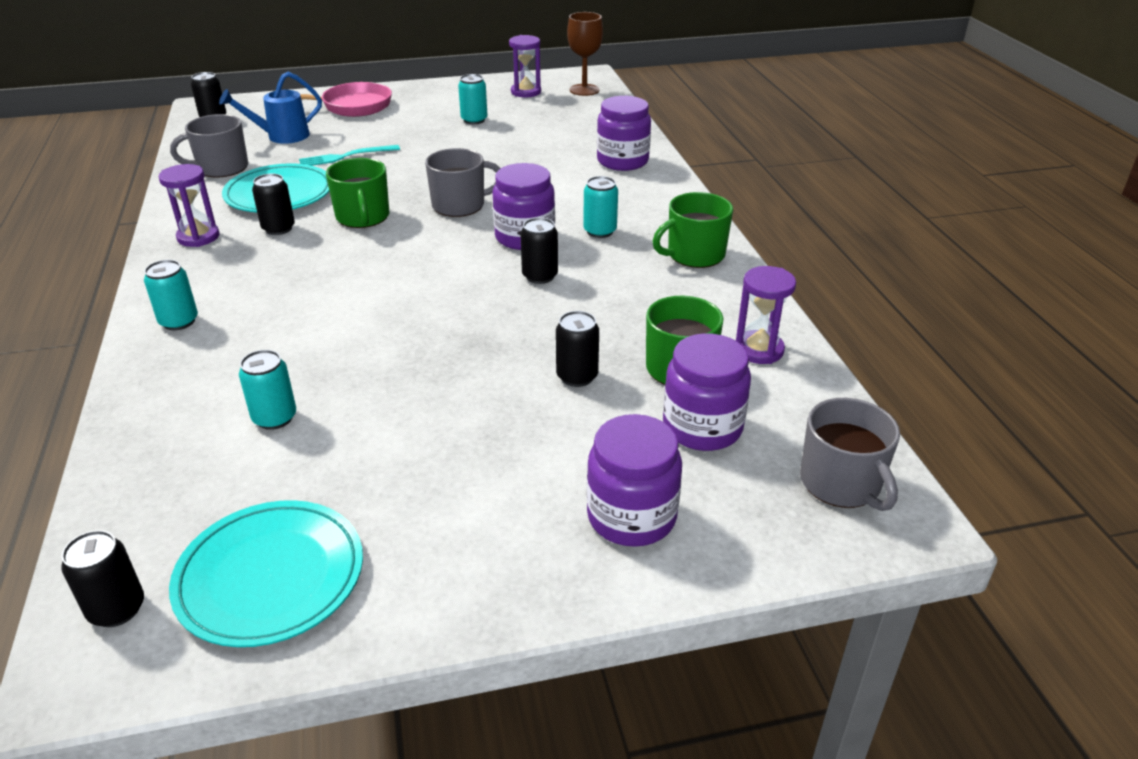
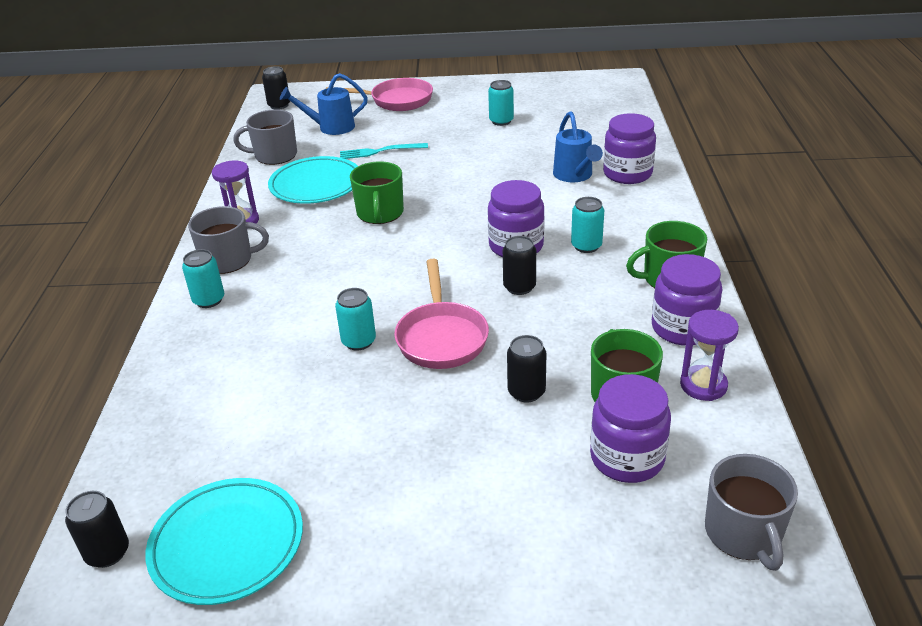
camera: 15 degrees right, 0 degrees up
(274, 418) = (263, 399): turquoise can -> turquoise can (359, 341)
(278, 228) = (307, 219): black can -> none
(460, 205) = (466, 208): grey mug -> grey mug (228, 260)
(467, 333) = (441, 337): none -> pink pan
(526, 92) = (556, 94): purple hourglass -> none
(568, 166) = (575, 176): none -> blue watering can
(584, 90) = (611, 95): brown goblet -> none
(631, 517) = (538, 537): purple jar -> purple jar (682, 328)

